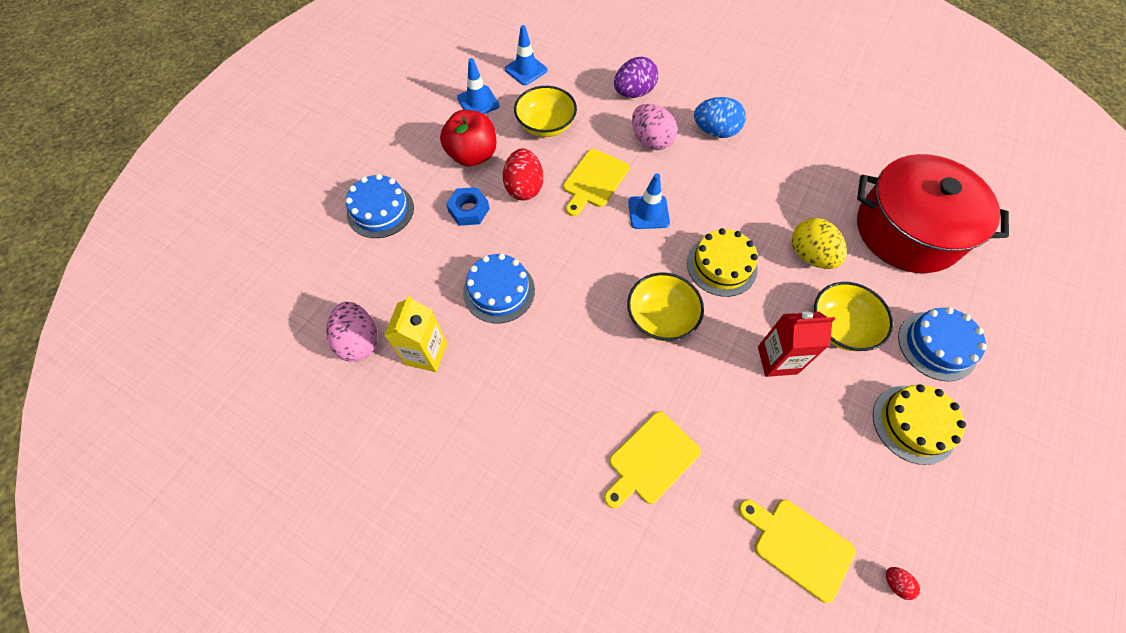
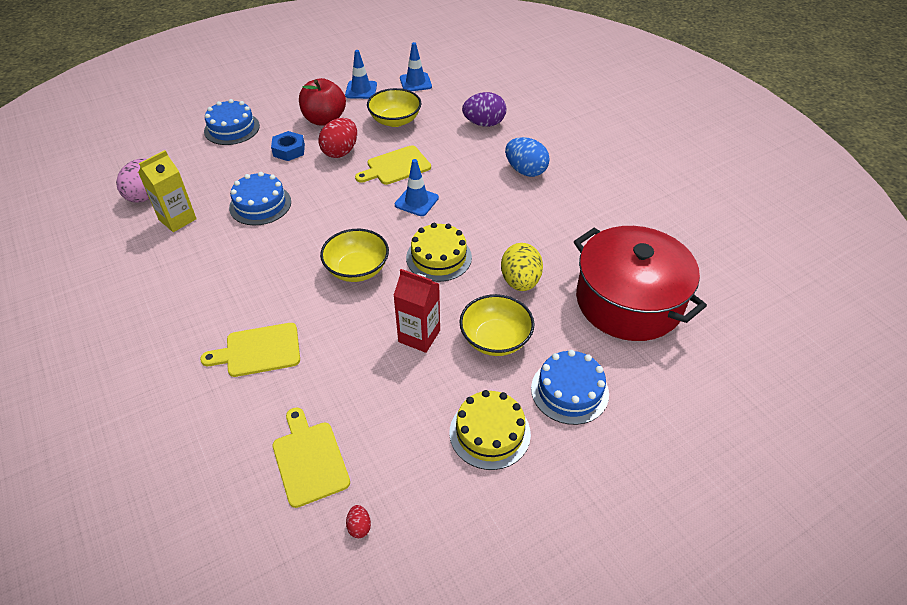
camera: 30 degrees right, 15 degrees down
(651, 140) = (466, 158): pink egg -> none

